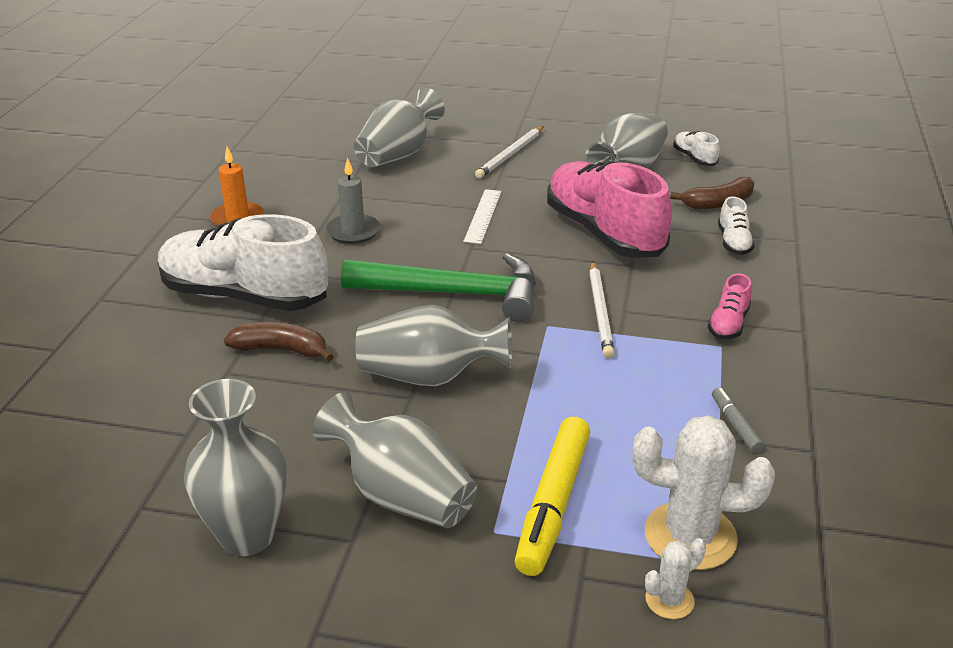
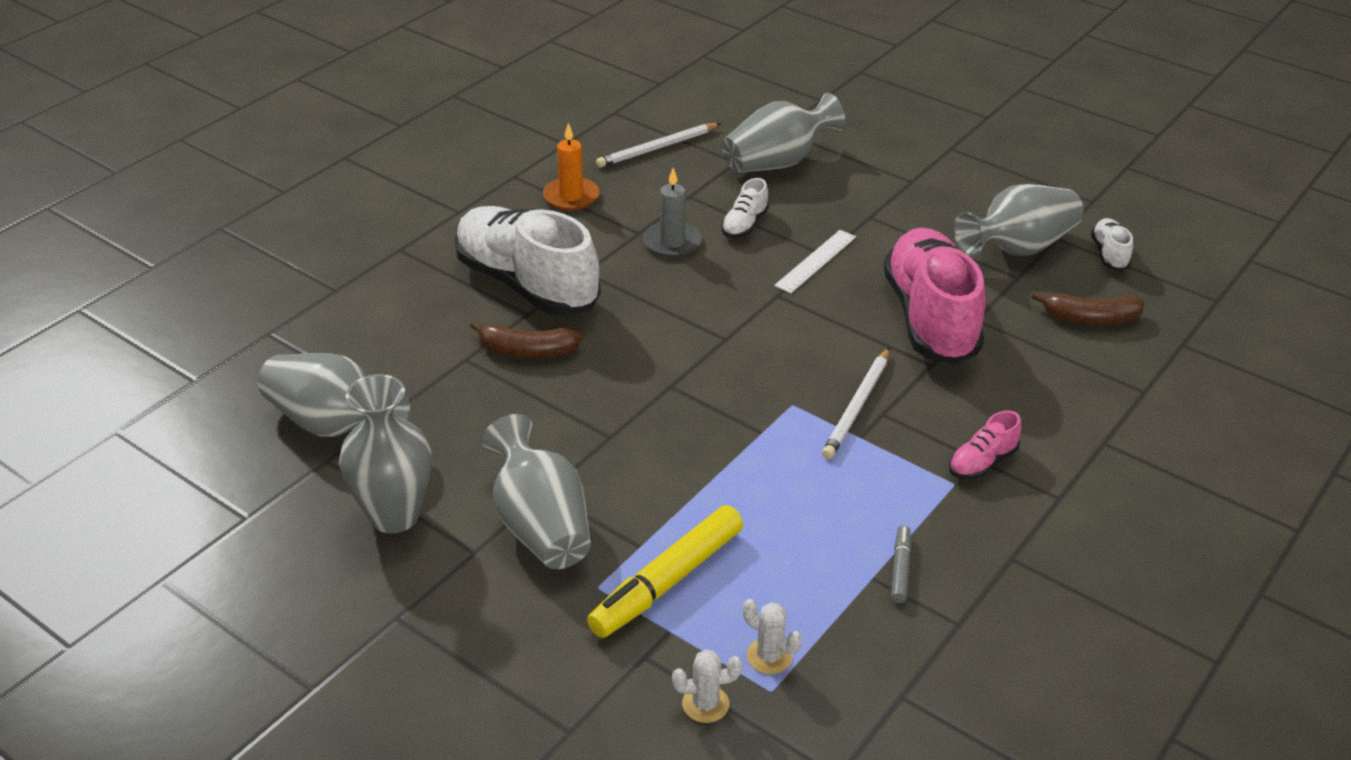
camera: 25 degrees right, 5 degrees up
(281, 350) = (526, 351): brown banana -> brown banana turned 150 degrees clockwise
(429, 377) = (641, 421): grey vase -> grey vase (333, 424)
(455, 293) = (725, 341): green hammer -> none
(510, 155) = (899, 194): white pencil -> white pencil (657, 148)
(690, 536) = (769, 656): white cactus -> white cactus, size x0.50
(733, 242) = (1068, 371): white shoe -> white shoe (744, 225)

